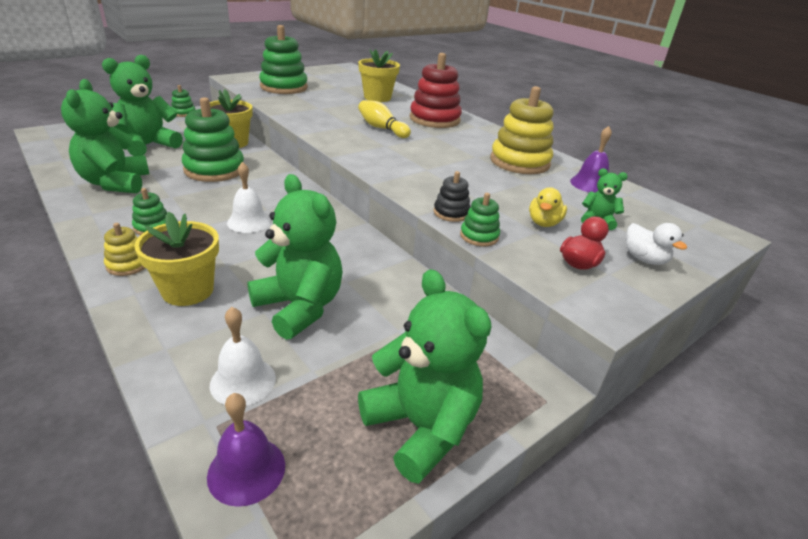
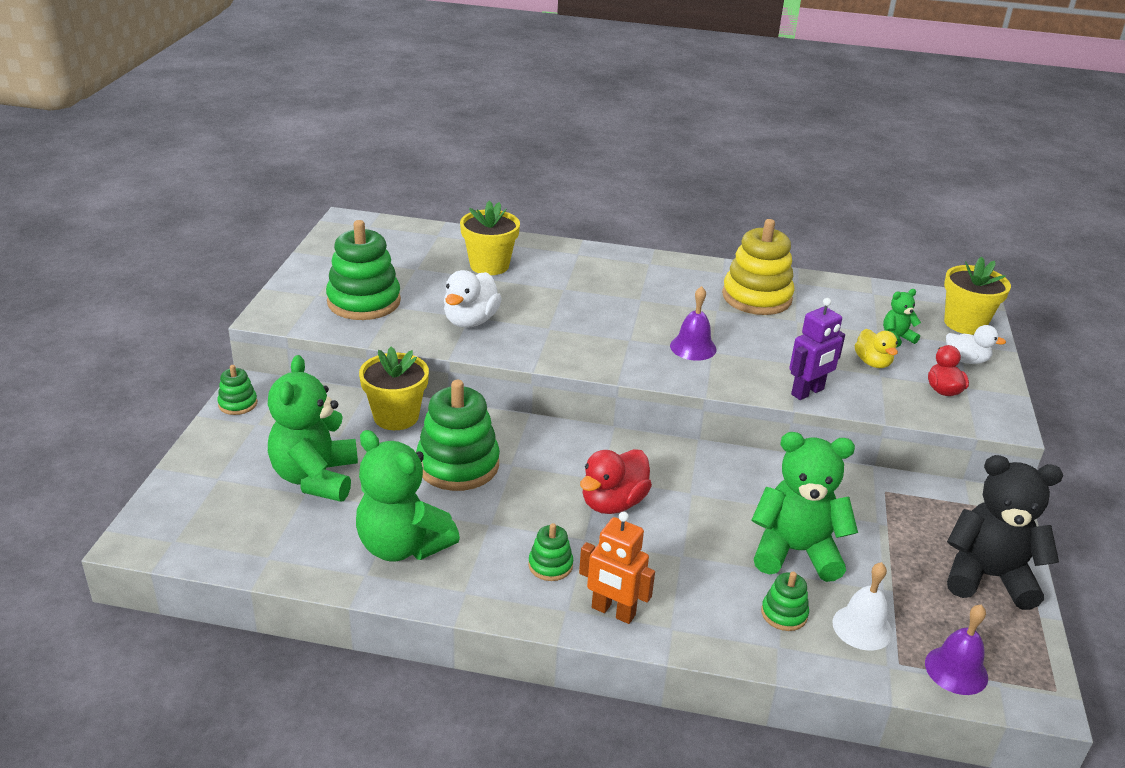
camera: 40 degrees left, 0 degrees up
(128, 265) = (613, 612): yellow stacking toy -> orange robot
(188, 290) = (702, 597): yellow flower pot -> yellow flower pot (965, 323)
(249, 222) = (613, 503): white bell -> red duck
(316, 109) = (470, 321): none -> white duck
(382, 128) = (583, 316): yellow bowling pin -> none
(421, 427) = (988, 577): green teddy bear -> black teddy bear
(434, 119) = (600, 273): red stacking toy -> none
(451, 213) = (808, 392): black stacking toy -> purple robot
(479, 236) = (859, 404): green stacking toy -> green stacking toy (784, 614)
(590, 184) = (837, 296): purple bell -> purple bell (693, 347)

